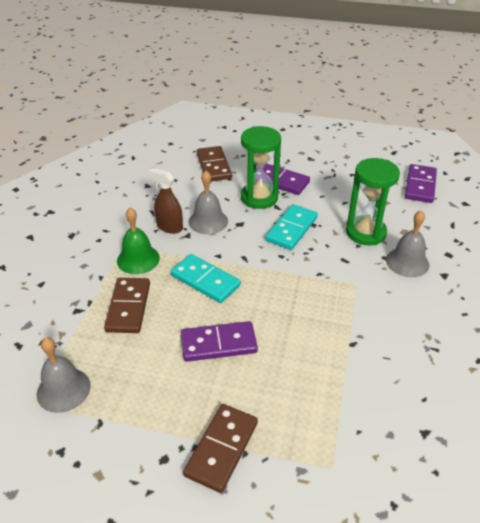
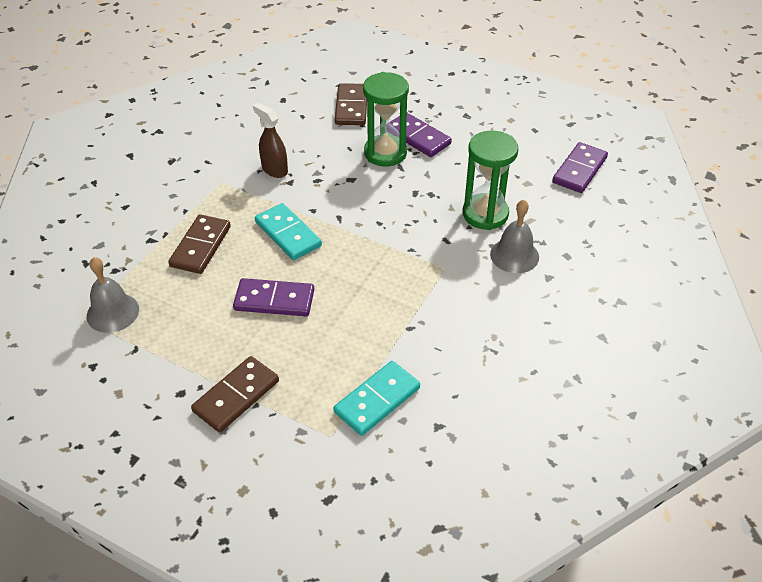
camera: 15 degrees right, 5 degrees up
(138, 259) = (229, 199): green bell -> none
(208, 221) = (318, 170): grey bell -> none
(291, 229) = (404, 195): turquoise domino -> turquoise domino (377, 400)

